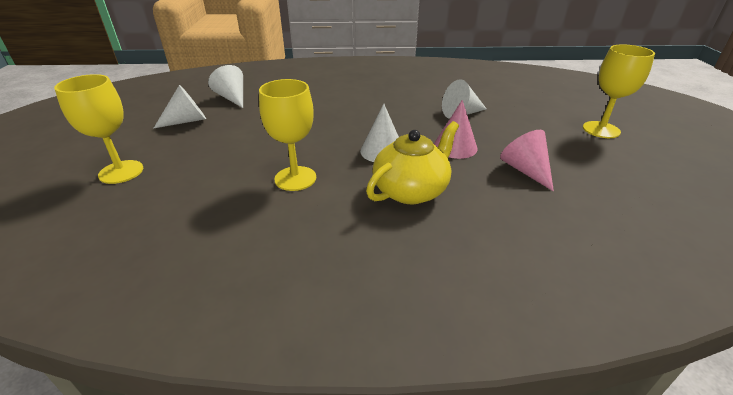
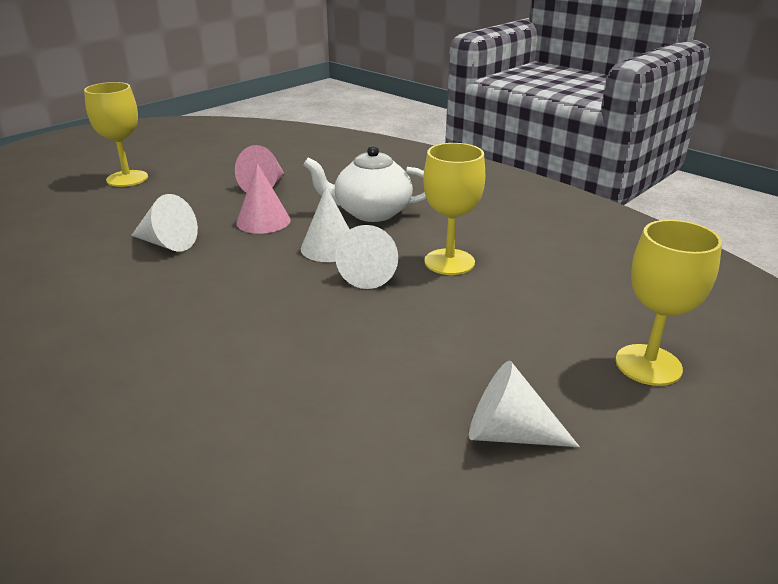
camera: 135 degrees left, 5 degrees down
(232, 98) = (373, 464): white cone -> white cone (370, 274)
(411, 190) = (371, 212): yellow teapot -> white teapot

